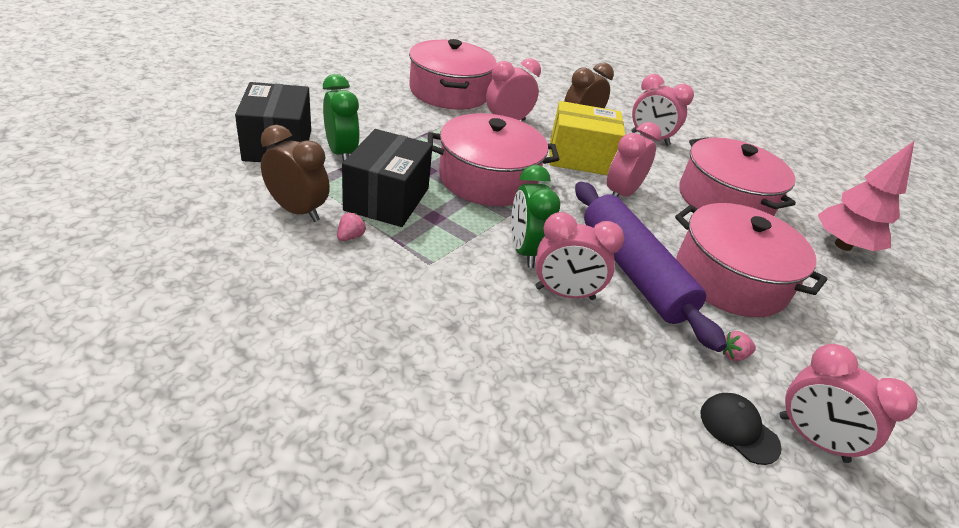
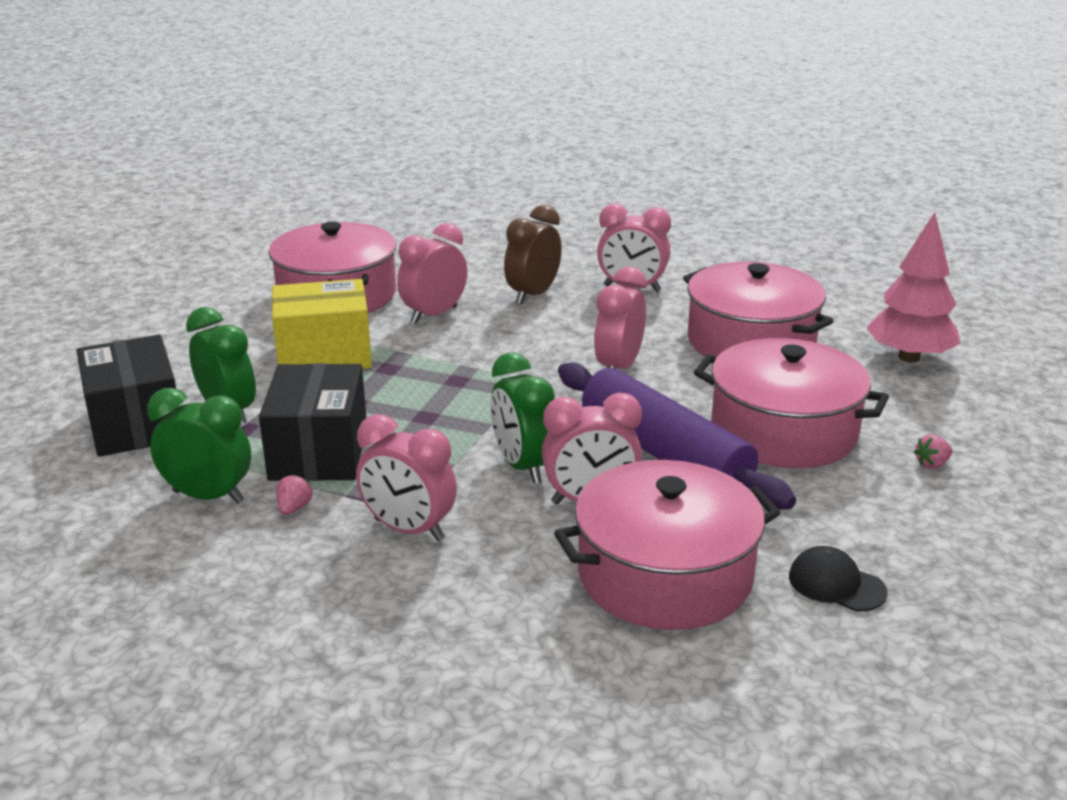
camera: 10 degrees left, 10 degrees down
(297, 211) = (208, 496): brown clock -> green clock
(488, 179) = (439, 394): pink pot -> pink pot (665, 575)
(580, 158) = (549, 336): yellow box -> yellow box (324, 355)
(733, 355) = (810, 512): pink strawberry -> pink strawberry (932, 464)
(812, 438) = (918, 571): pink clock -> pink clock (409, 530)

